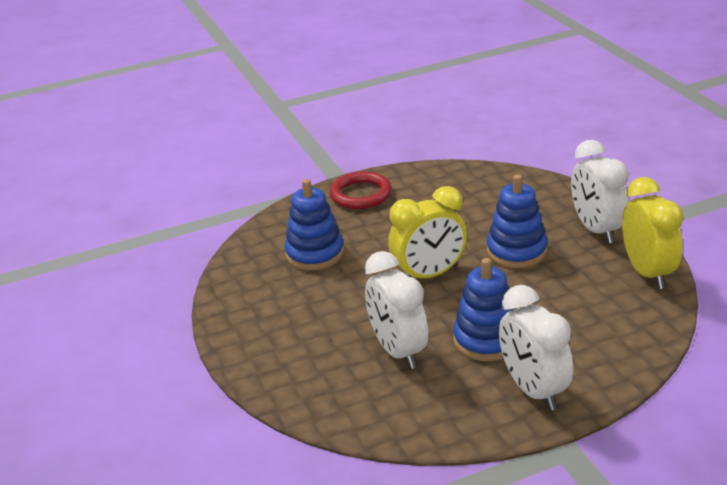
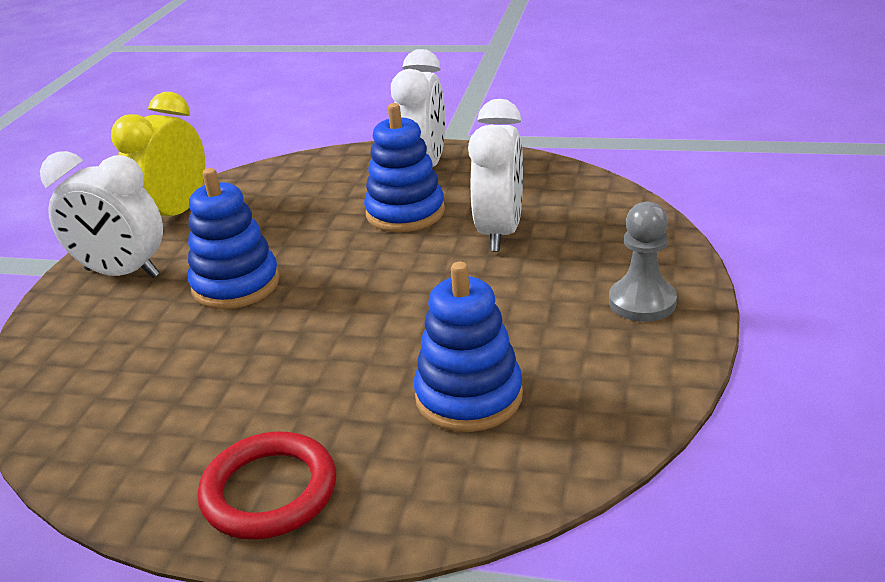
camera: 145 degrees left, 0 degrees up
(261, 336) = (642, 302): none -> grey pawn
(429, 275) = (365, 297): yellow clock -> none
(596, 230) = (122, 273): white clock -> white clock turned 90 degrees clockwise

